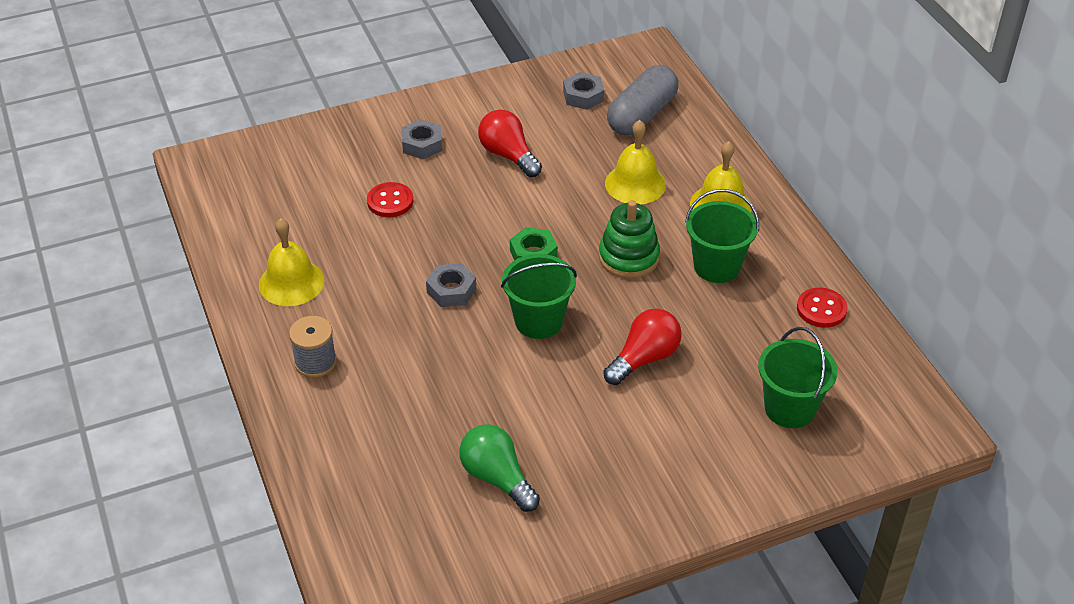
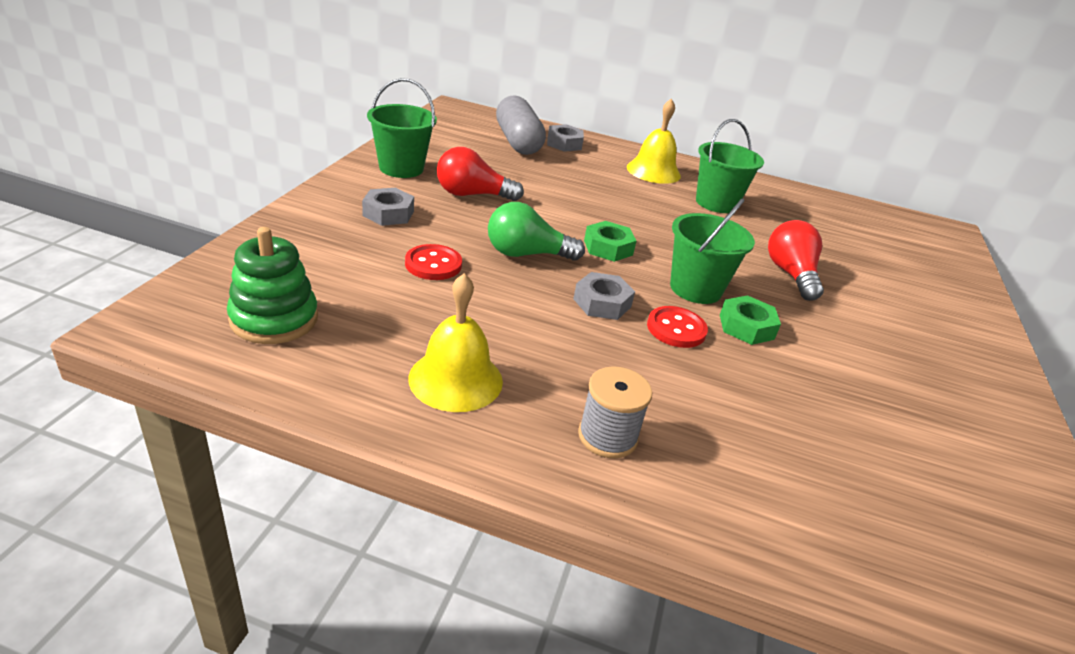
camera: 55 degrees left, 10 degrees down
(497, 478) = (894, 419): green light bulb -> green light bulb (526, 254)
(520, 367) = (746, 327): none -> green nut
(583, 96) = (459, 143): grey nut -> grey nut (564, 144)
(629, 257) = (665, 221): green stacking toy -> green stacking toy (274, 319)
(635, 184) = (587, 179): yellow bell -> none
(790, 408) = (896, 257): green bucket -> green bucket (401, 168)
(821, 309) = (800, 200): red button -> red button (676, 329)

